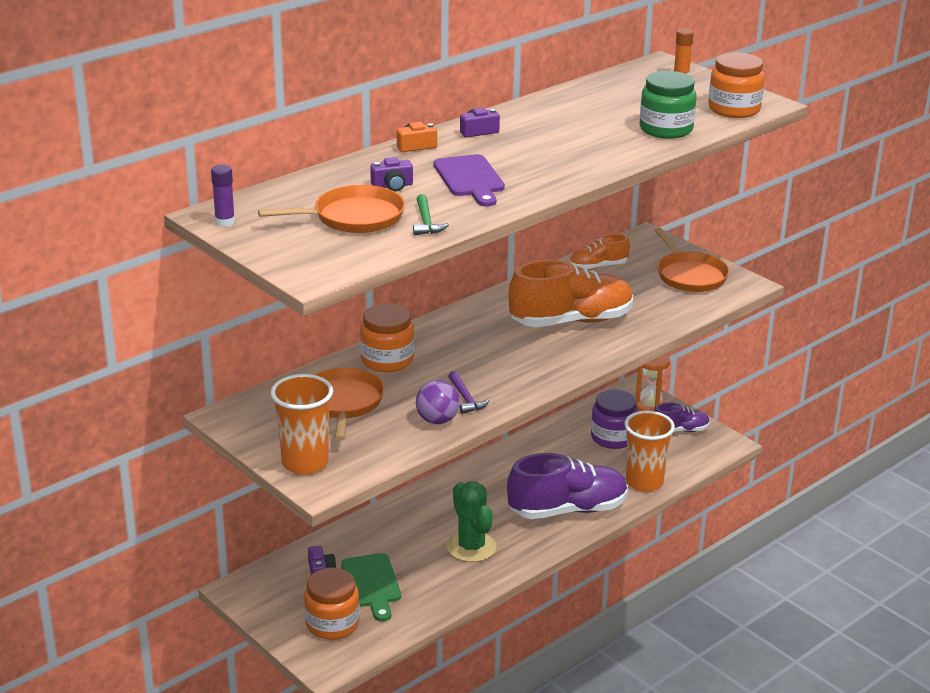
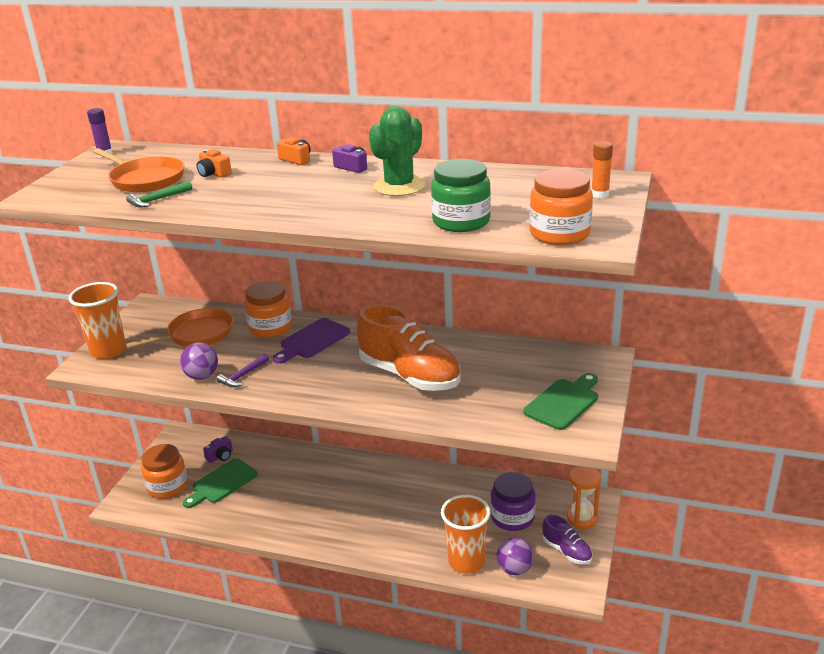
camera: 60 degrees right, 0 degrees up
(392, 186) = (214, 173): purple camera -> orange camera
(470, 179) = (255, 190): purple cutting board -> purple cutting board (312, 340)
(471, 547) = (299, 508): green cactus -> green cactus (399, 186)
(567, 510) = (387, 535): purple shoe -> none
(598, 266) = (518, 354): orange shoe -> none
(676, 463) = (514, 569): none -> purple ball
(690, 275) = (563, 402): orange pan -> green cutting board

